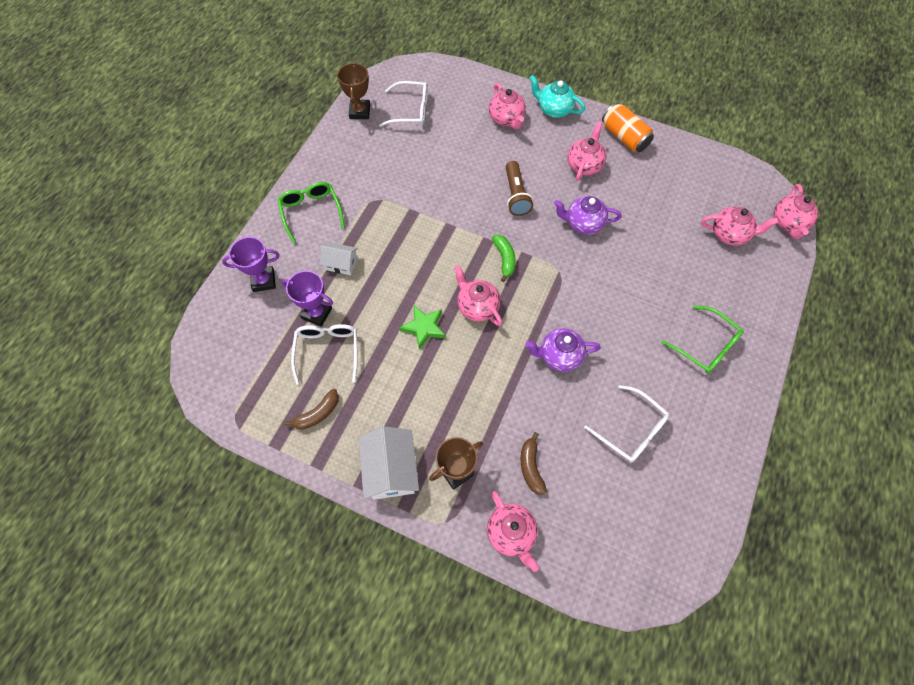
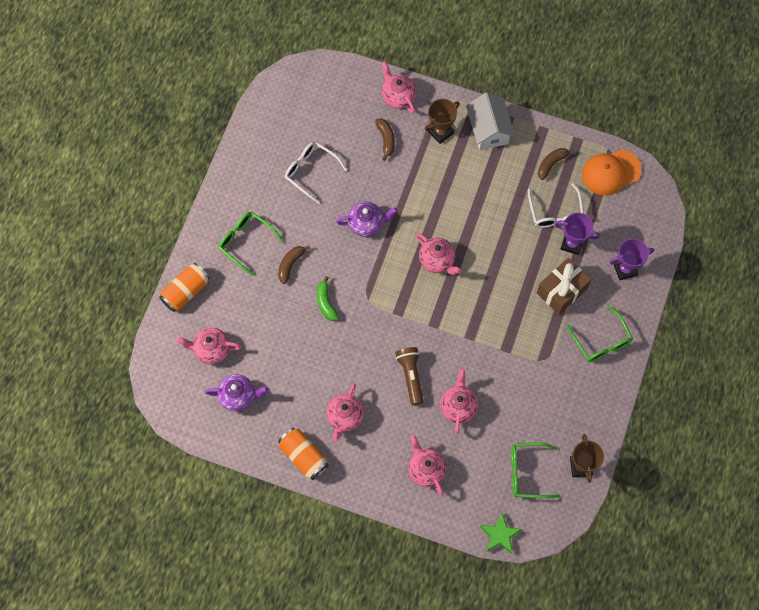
camera: 175 degrees right, 5 degrees up
(245, 396) = (611, 172): none -> orange cap
(341, 263) = (561, 291): white house -> brown gift
(411, 110) = (527, 472): white glasses -> green glasses
(424, 328) = (480, 238): green star -> green star (500, 535)
(504, 259) = (417, 307): green banana -> green banana (326, 302)
(554, 109) = (376, 487): turquoise teapot -> none
(583, 224) = (346, 350): purple teapot -> purple teapot (238, 396)
(649, 315) = (290, 264): none -> brown banana
(769, 295) = (186, 291): none -> orange can
(788, 223) = (154, 366): pink teapot -> pink teapot (458, 406)

